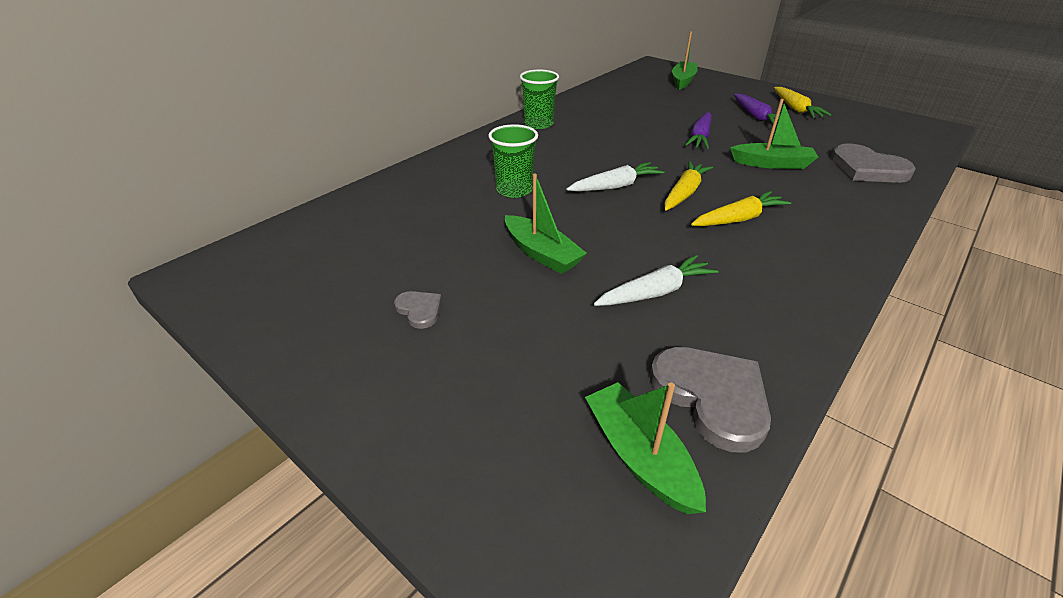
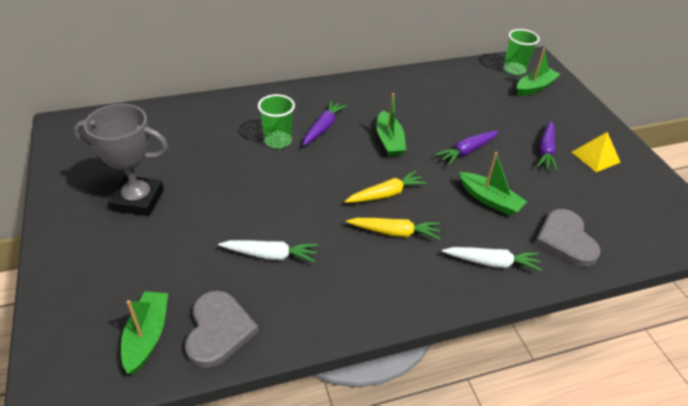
camera: 30 degrees right, 5 degrees up
(419, 310) = (138, 200): grey heart -> grey trophy
(538, 124) = (361, 89): green cup -> green cup (514, 69)
(542, 253) = (239, 196): green boat -> green boat (389, 141)
(546, 163) = (323, 127): none -> purple carrot
(615, 186) = (346, 167): white carrot -> white carrot (492, 262)
(795, 109) = (595, 157): yellow carrot -> yellow pyramid

